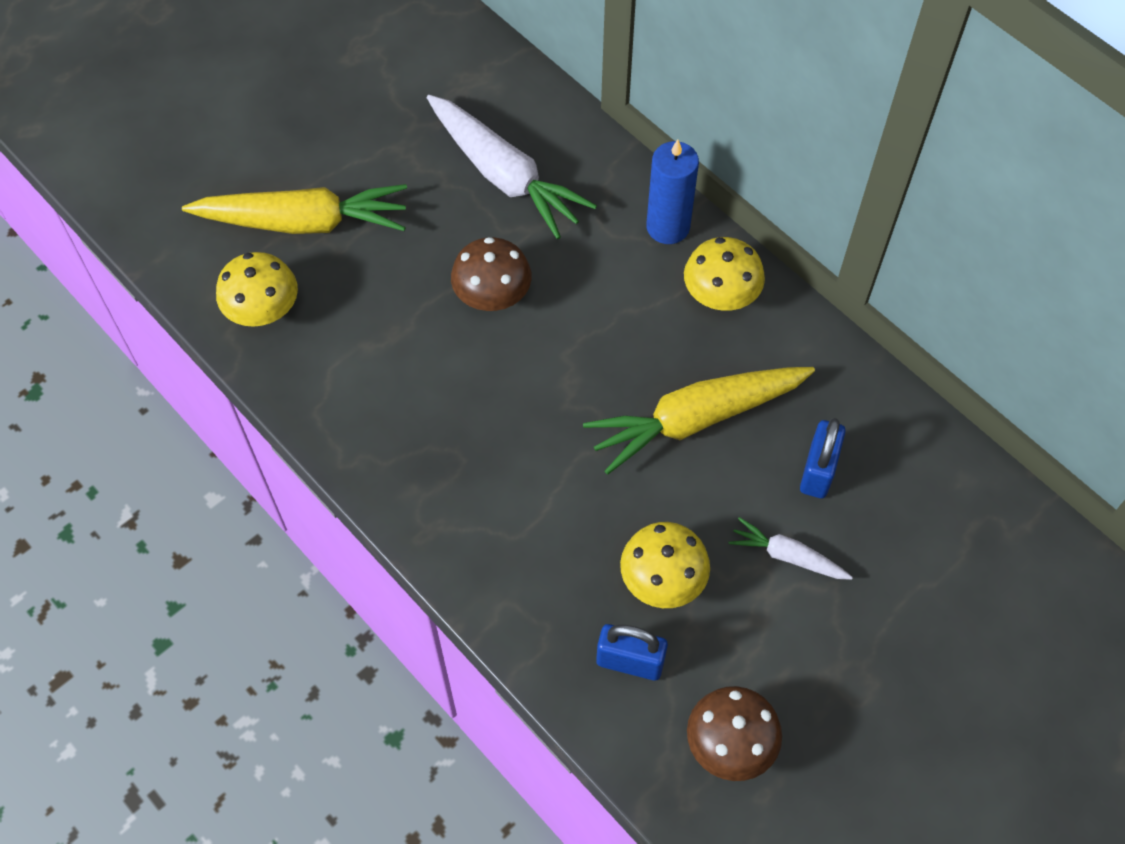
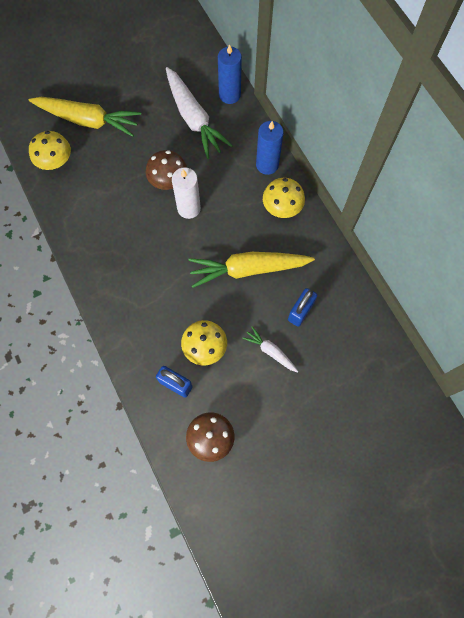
camera: 15 degrees right, 10 degrees up
(548, 336) = (189, 208): none -> white candle
(557, 120) = (229, 95): none -> blue candle

